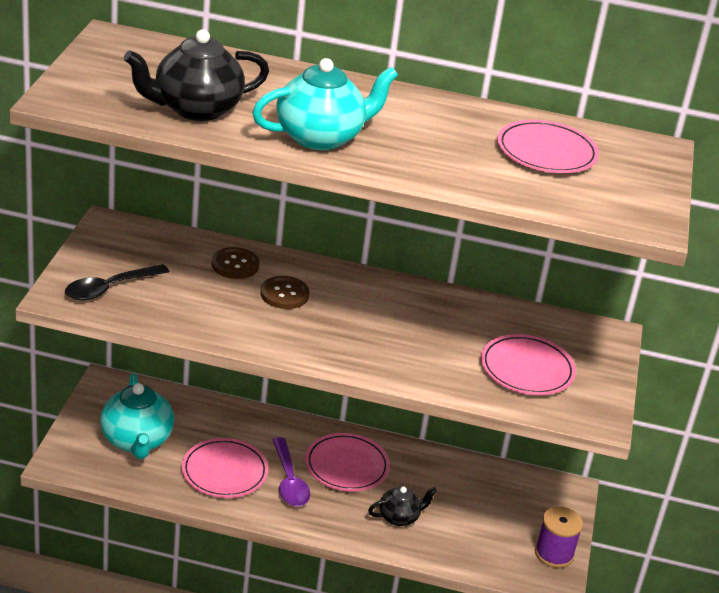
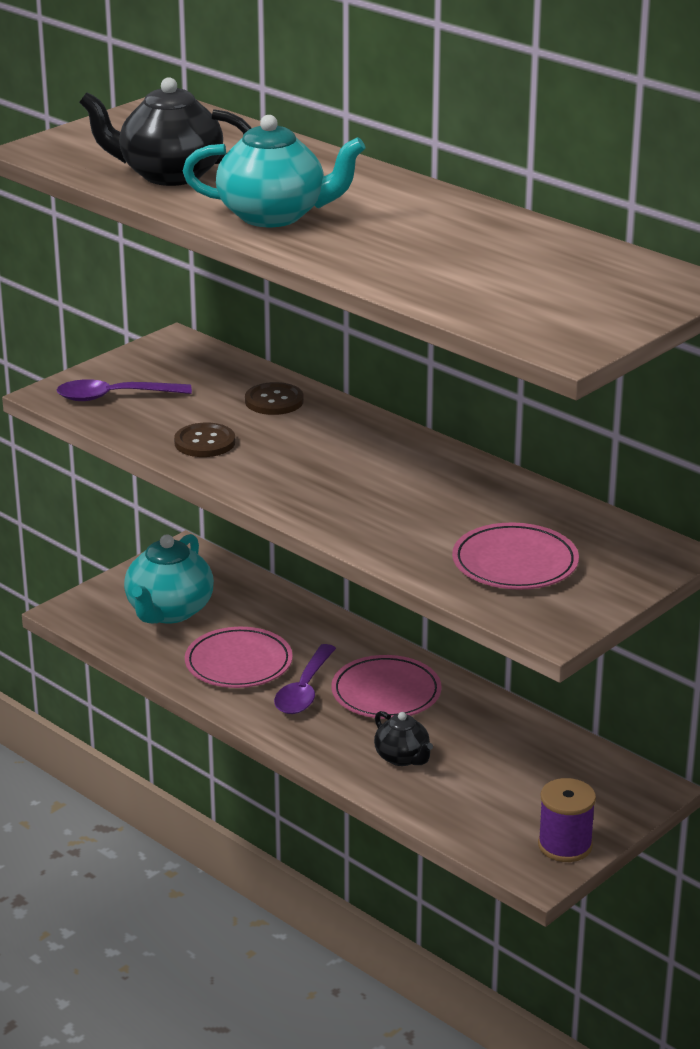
camera: 35 degrees right, 5 degrees down
(110, 288) = (114, 397): black spoon -> purple spoon
(284, 294) = (300, 437): brown button -> brown button (204, 442)
(399, 517) = (402, 757): black teapot -> black teapot turned 45 degrees clockwise
(546, 152) = (531, 266): pink plate -> none

